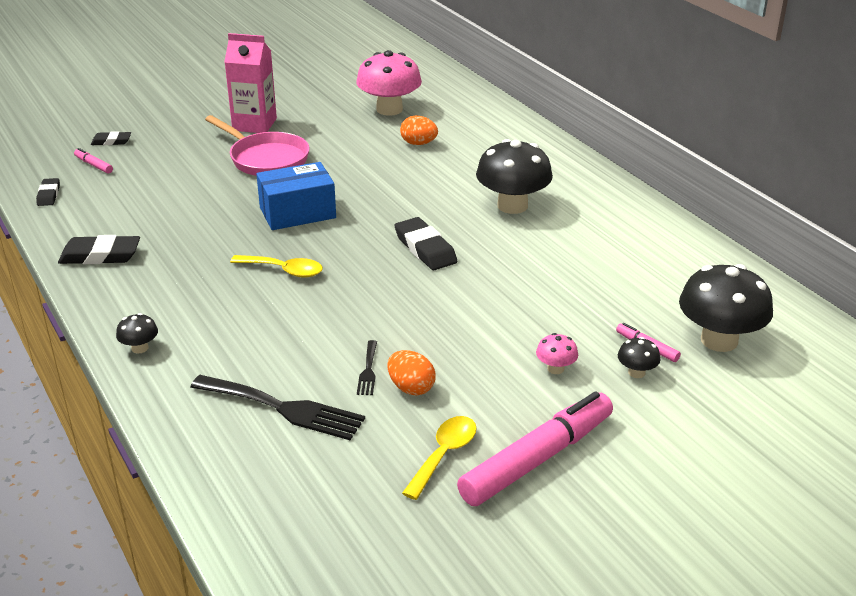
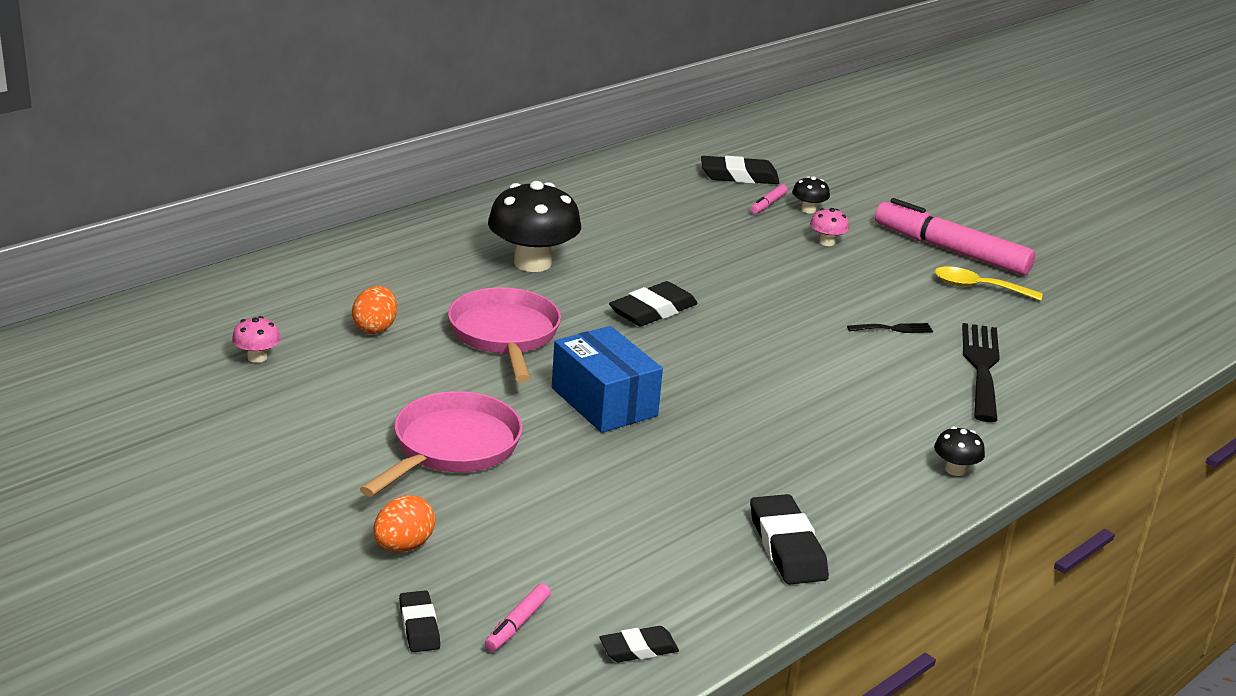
camera: 105 degrees left, 5 degrees down
(254, 124) = (326, 476): pink carton -> none
(284, 270) = (746, 395): yellow spoon -> none
(389, 109) = (257, 357): pink mushroom -> pink mushroom, size x0.45
(399, 186) = (505, 335): none -> pink pan
(411, 388) = (903, 306): orange egg -> orange egg (403, 546)
(719, 340) = (739, 176): black mushroom -> black eraser

